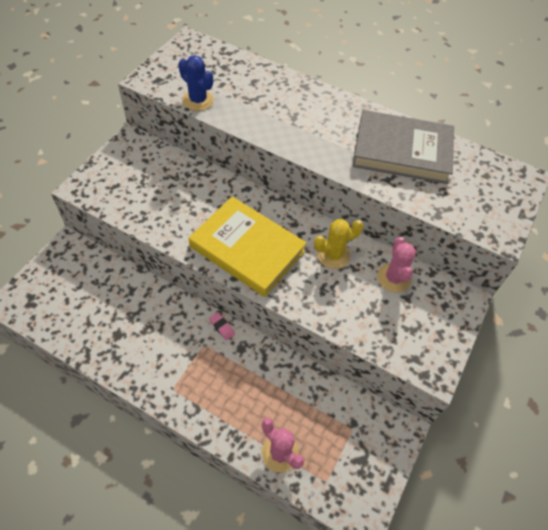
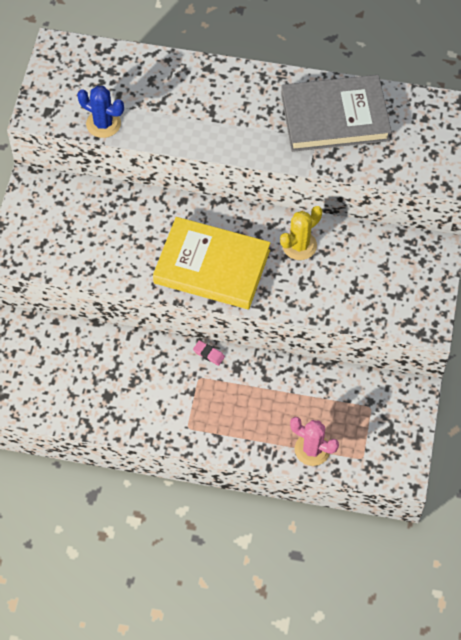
camera: 15 degrees left, 5 degrees up
(393, 278) = (365, 250): pink cactus -> none

